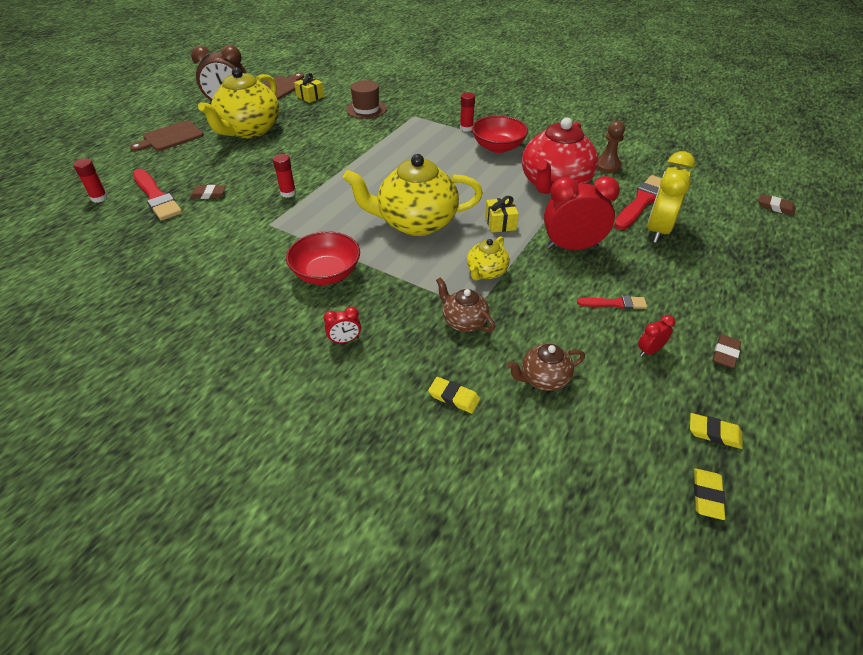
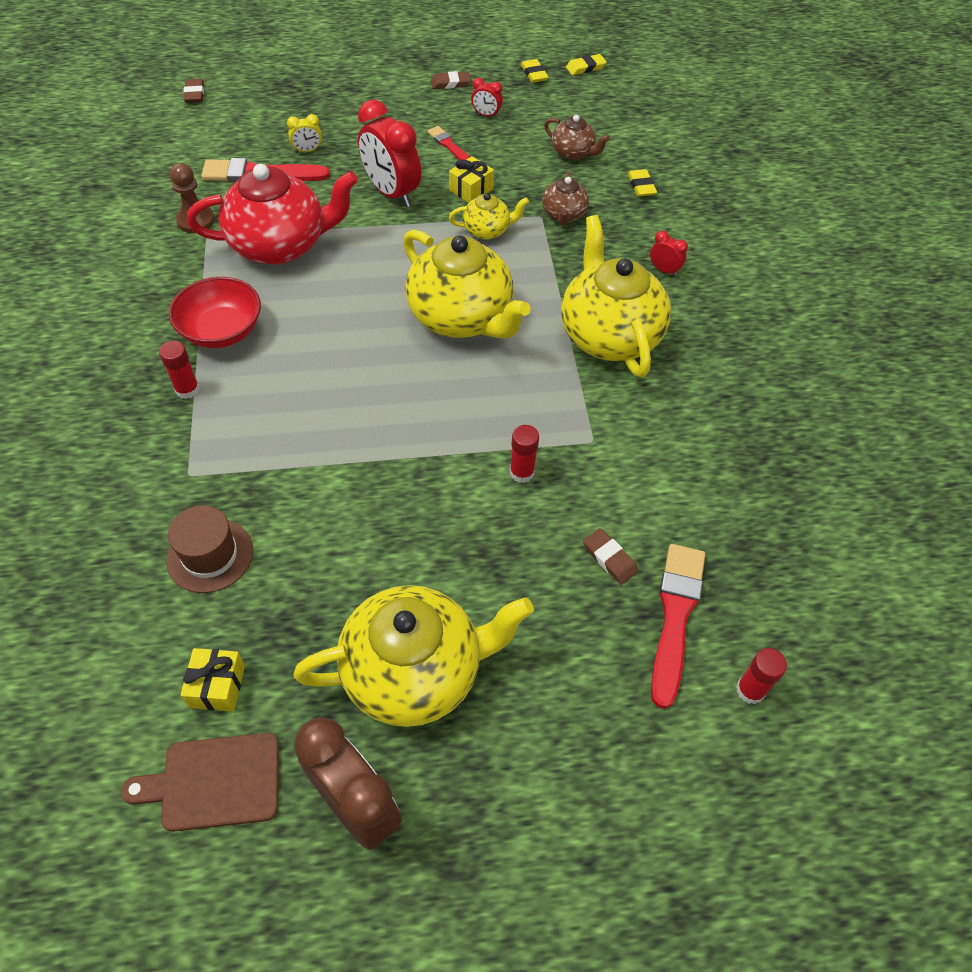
camera: 130 degrees left, 10 degrees up
(170, 137) = (539, 781): brown cutting board -> none
(326, 273) = (609, 335): red bowl -> yellow teapot
(500, 223) = (398, 255): yellow gift -> yellow gift (471, 190)
(658, 230) = (307, 151): yellow clock -> yellow clock, size x0.45

